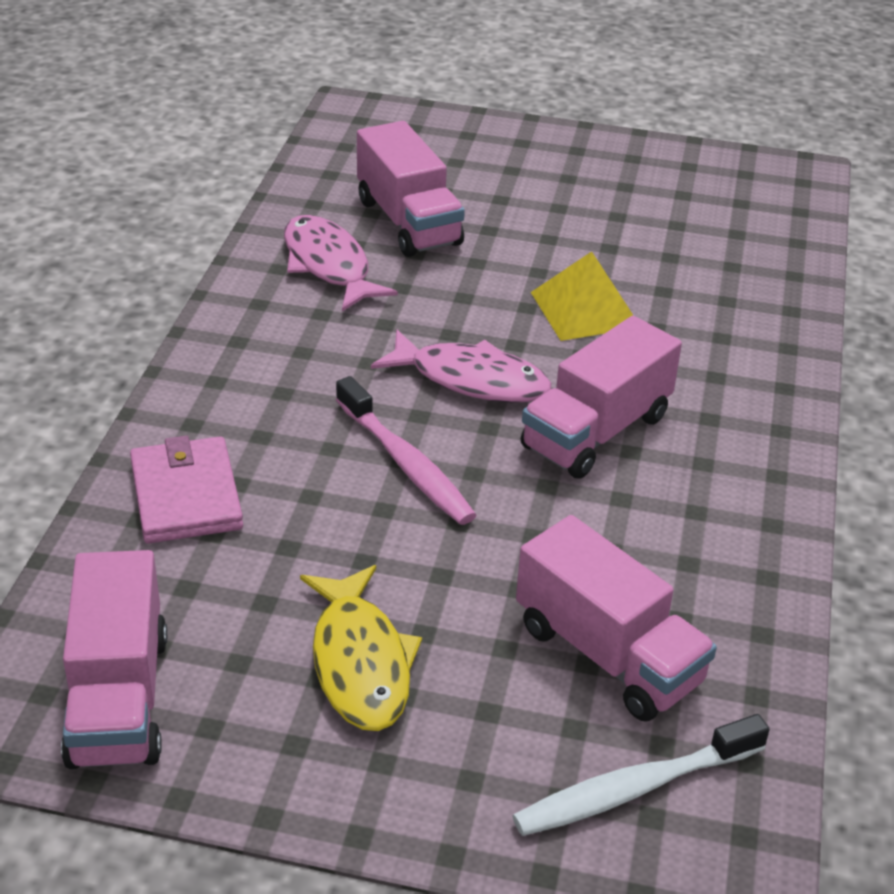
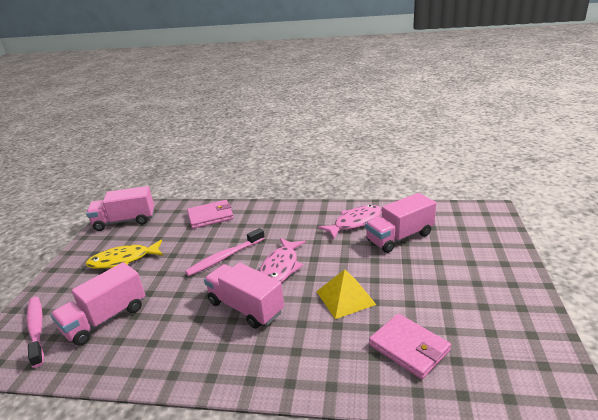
camera: 90 degrees right, 10 degrees down
(633, 789) = (36, 329): white toothbrush -> pink toothbrush
(712, 266) = (409, 348): none -> pink wallet

